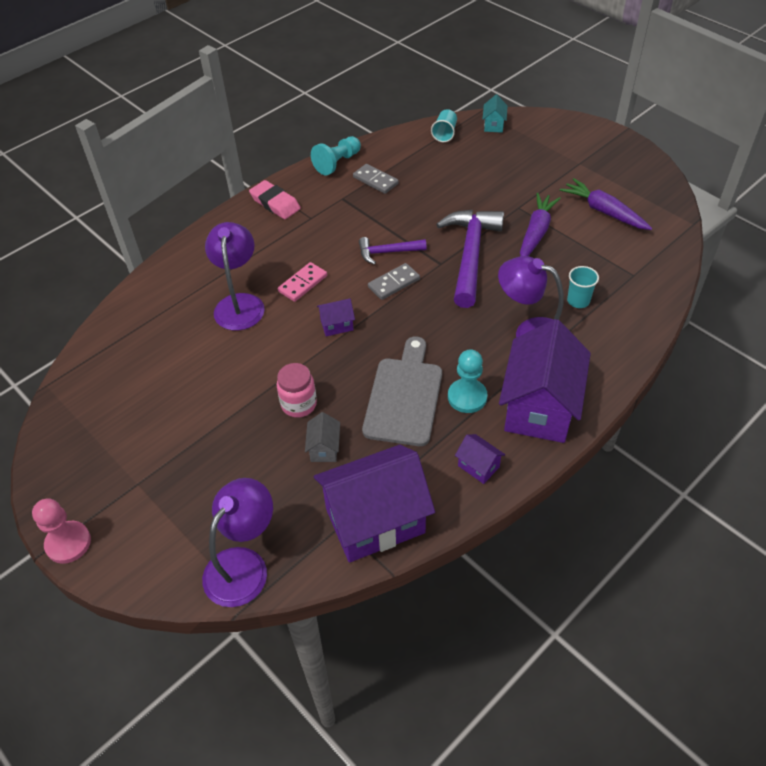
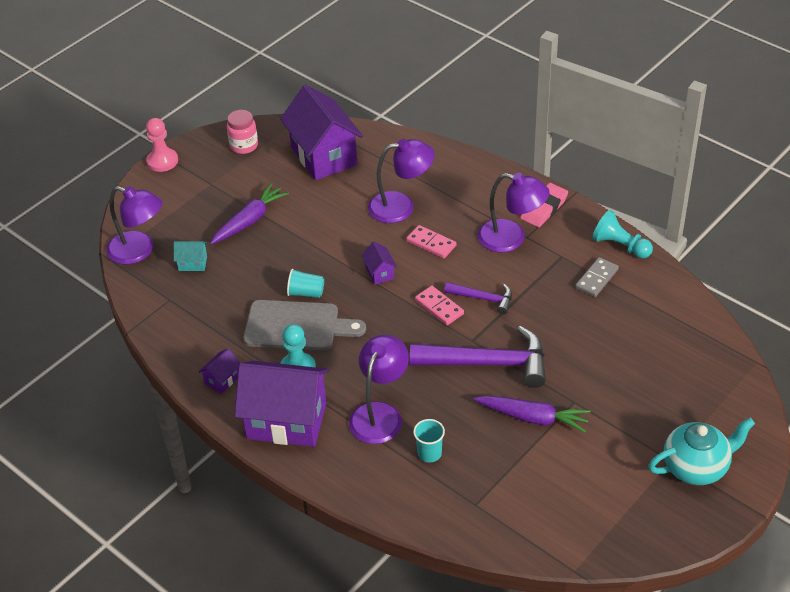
camera: 85 degrees right, 5 degrees down
(299, 404) = (287, 260): pink jar -> pink jar (244, 146)
(311, 228) = (511, 239): none -> purple lamp
(324, 448) = (242, 281): grey house -> none
(375, 521) = (172, 319): purple house -> purple house (324, 156)
(387, 252) = (483, 299): purple hammer -> purple hammer turned 120 degrees clockwise
(394, 283) = (439, 307): grey domino -> pink domino
(444, 134) = (698, 330): turquoise cup -> turquoise cup (306, 293)
(493, 125) = (729, 375): turquoise house -> turquoise house (192, 263)
(586, 152) = (696, 467): none -> turquoise teapot
(604, 211) = (581, 481): purple carrot -> purple carrot (249, 221)

